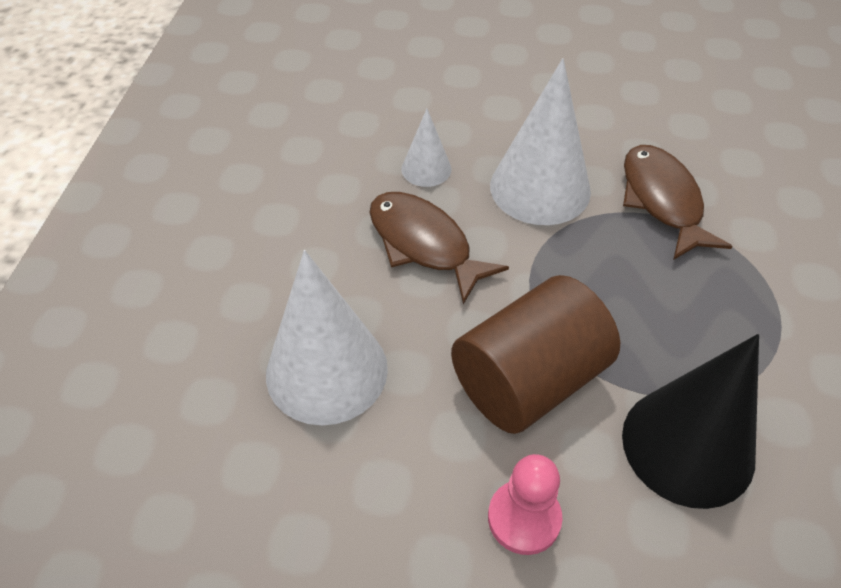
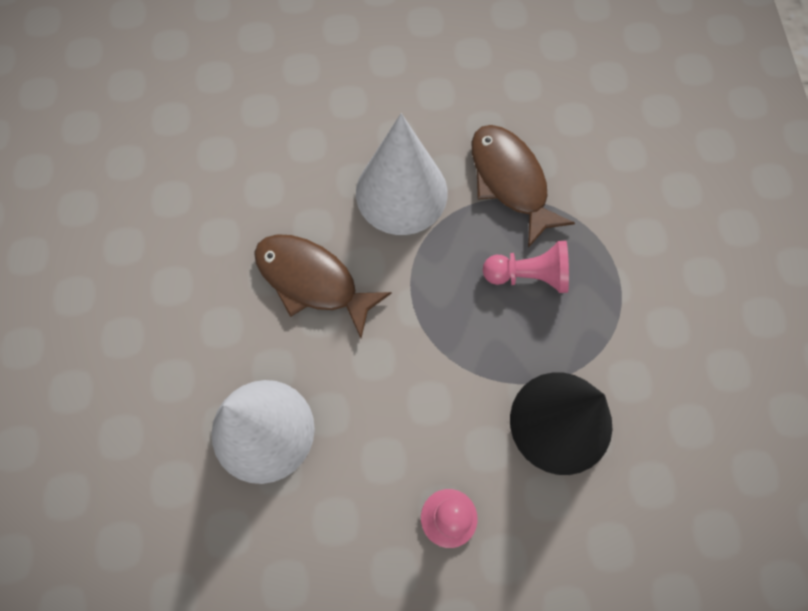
camera: 15 degrees left, 20 degrees up
(426, 169) = (294, 194): white cone -> none
(528, 380) = (429, 396): brown cylinder -> none
(669, 288) = (528, 275): none -> pink pawn

